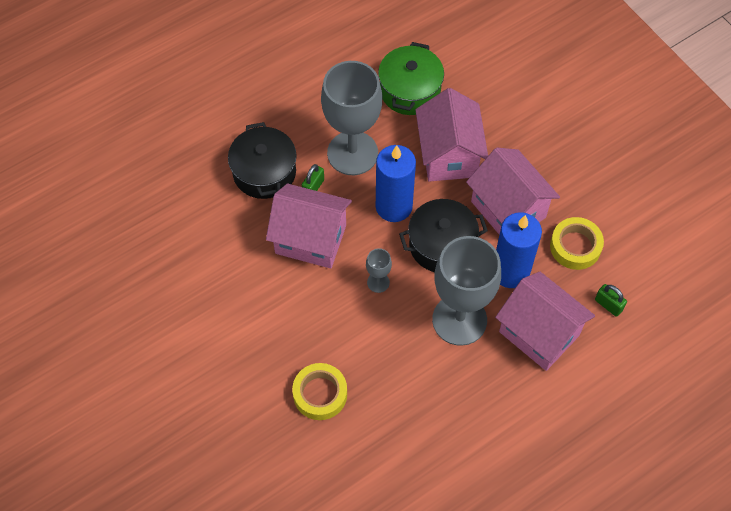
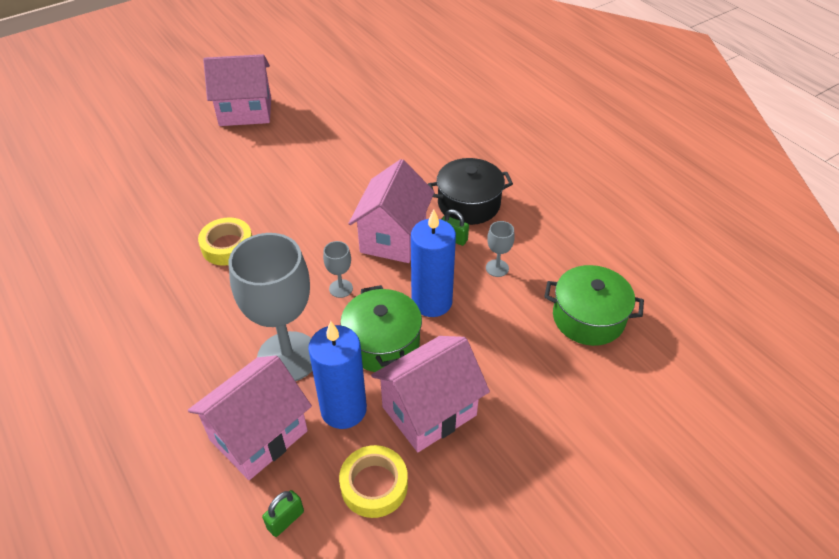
camera: 90 degrees right, 15 degrees down
(352, 153) = (497, 268): grey goblet -> grey goblet, size x0.42
(441, 245) = (382, 343): black pot -> green pot
(448, 155) = (502, 353): pink house -> pink house (245, 112)

